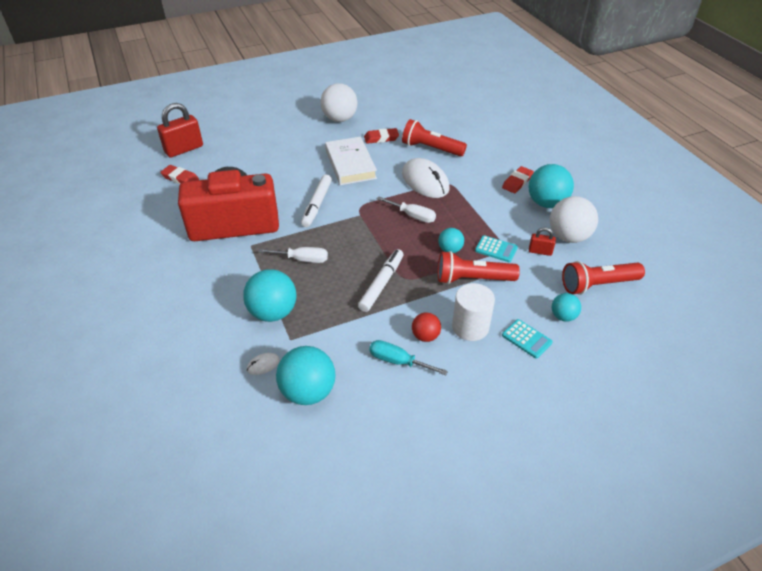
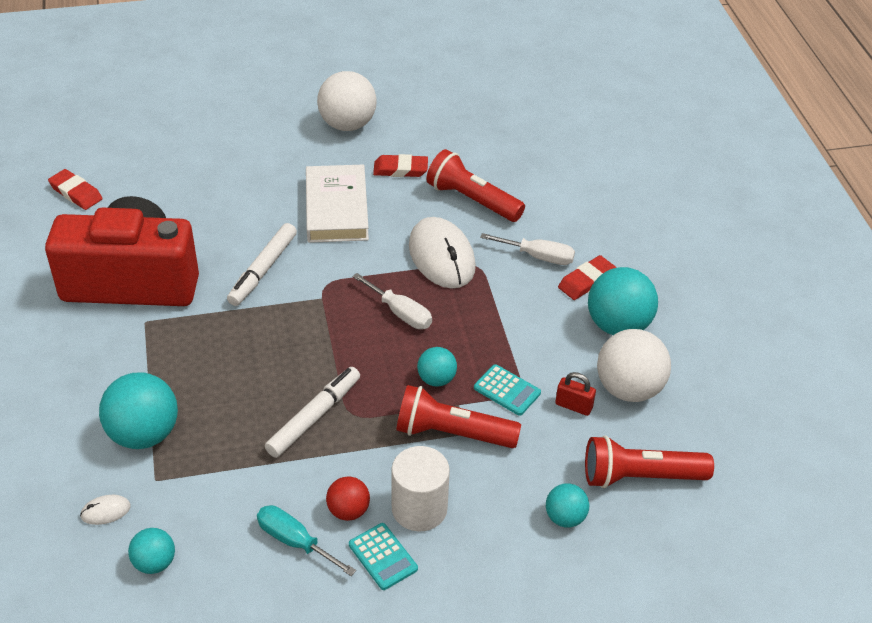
camera: 10 degrees right, 0 degrees up
(184, 149) = (95, 143): red padlock -> none
(302, 259) = (212, 357): white screwdriver -> white screwdriver (538, 257)
(308, 392) = (154, 563): turquoise ball -> turquoise ball, size x0.55
(526, 339) = (495, 543): turquoise calculator -> turquoise calculator (383, 557)

